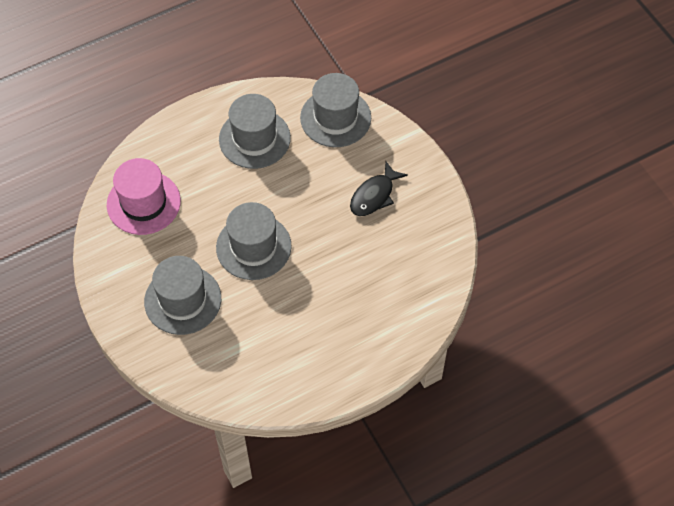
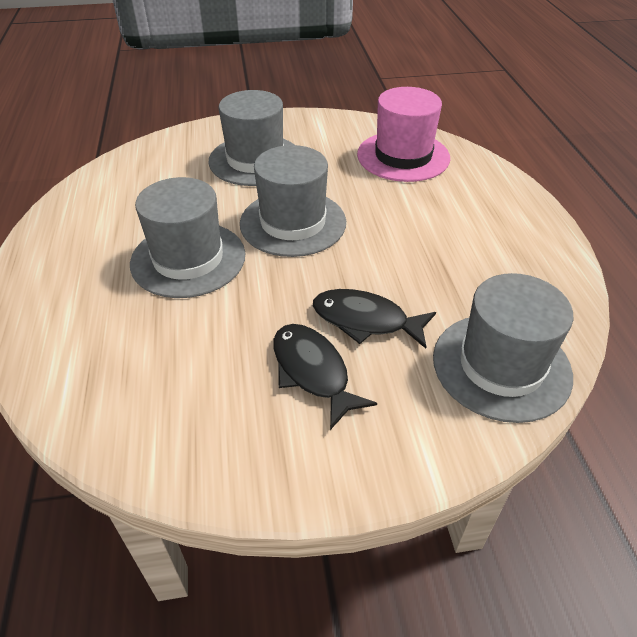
camera: 110 degrees right, 15 degrees down
(254, 138) = (478, 261): grey hat -> grey hat (188, 259)
(328, 182) = (365, 320): none -> black fish

